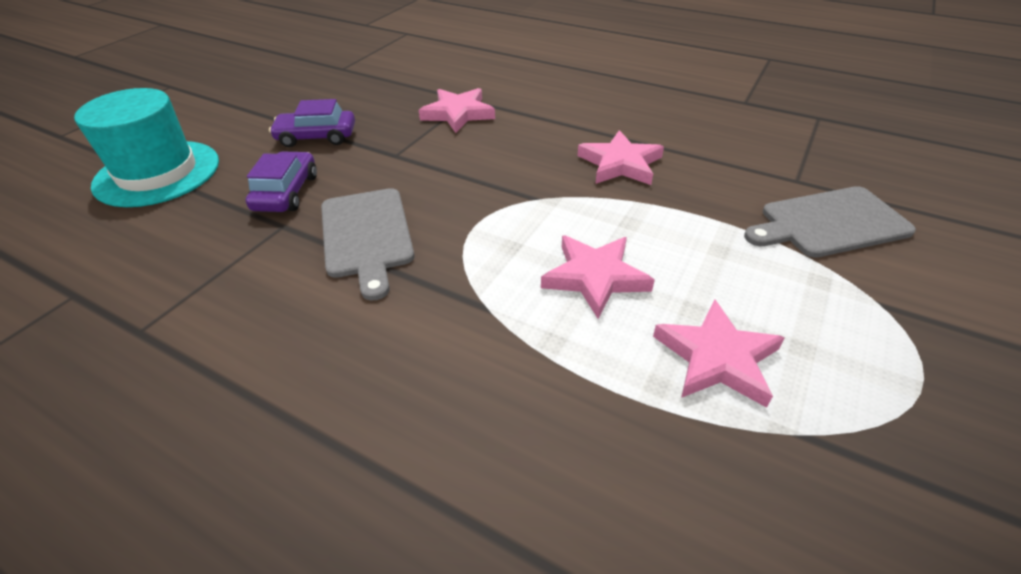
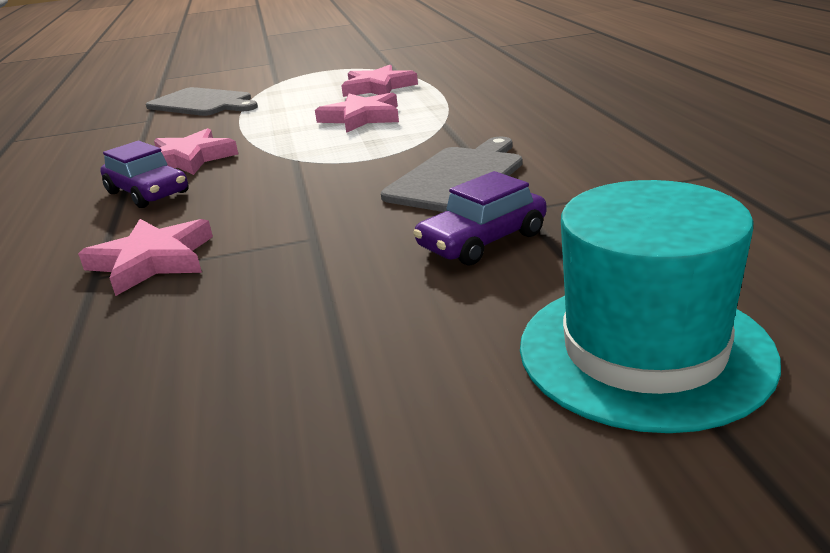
camera: 130 degrees left, 15 degrees down
(316, 137) = (349, 307): purple car -> purple car (148, 193)

